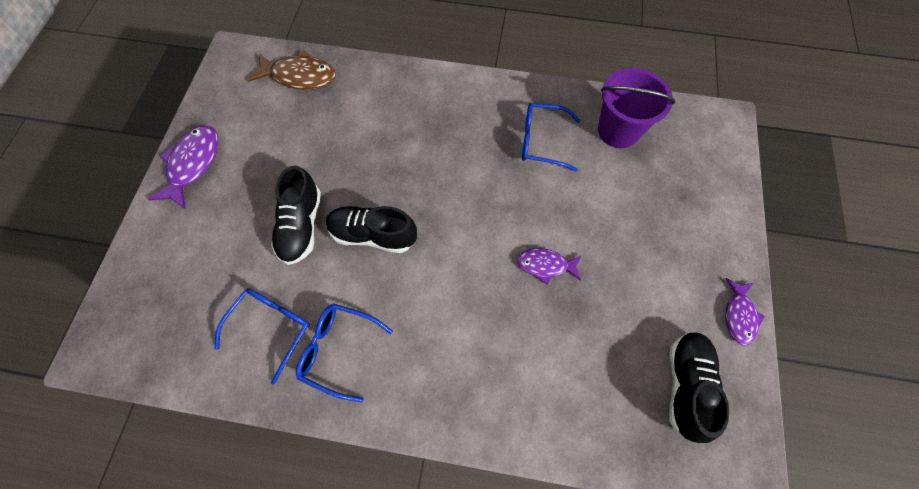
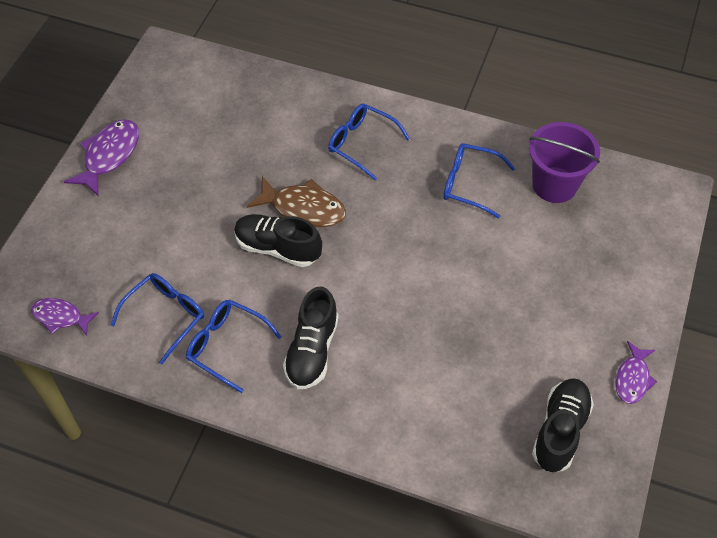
camera: 10 degrees right, 10 degrees down
(300, 76) = (229, 84): brown fish -> brown fish (303, 208)
(301, 226) = (208, 229): black shoe -> black shoe (312, 350)
(434, 117) = (361, 143): none -> blue glasses
(545, 265) = (445, 302): purple fish -> purple fish (60, 317)

